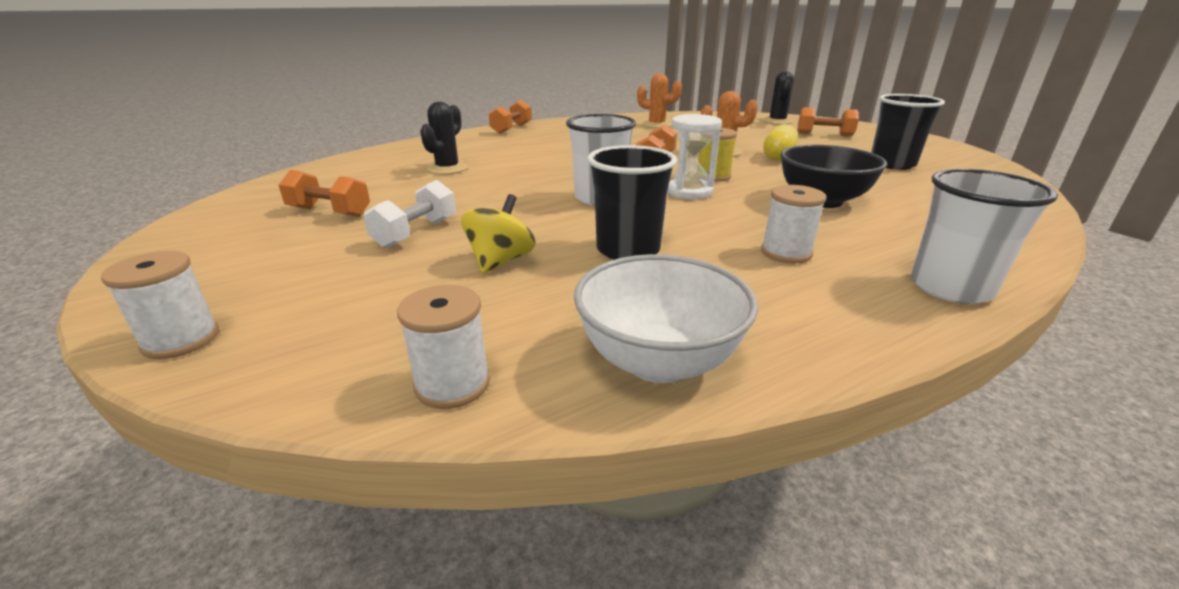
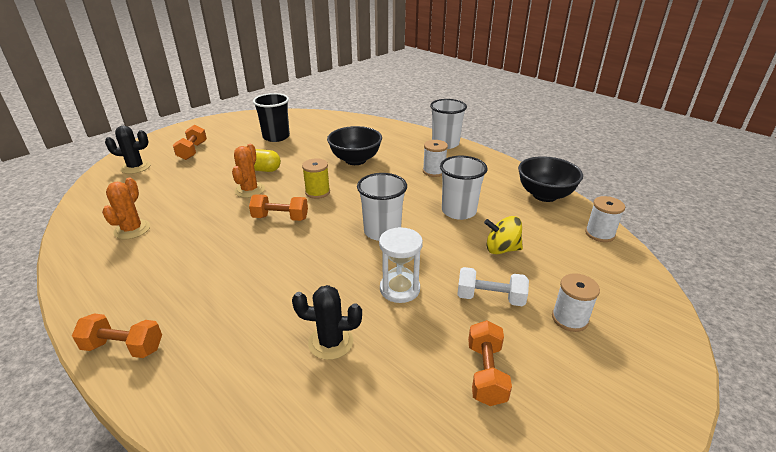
camera: 105 degrees left, 5 degrees up
(181, 340) = (664, 330): white spool -> white spool (569, 319)
(628, 250) = (458, 211): black cup -> white cup
(658, 361) = (544, 195): white bowl -> black bowl
(689, 192) = (355, 199): white hourglass -> white hourglass (399, 289)

